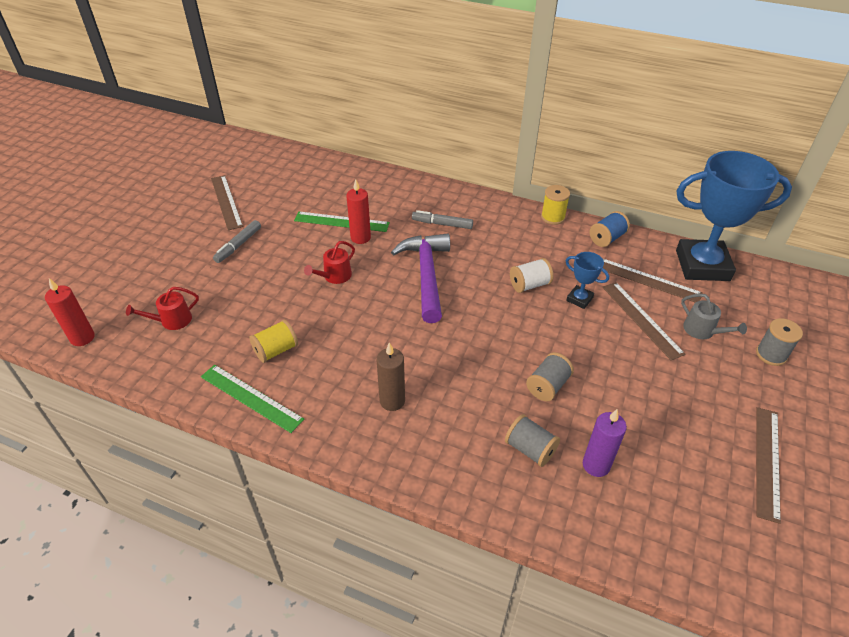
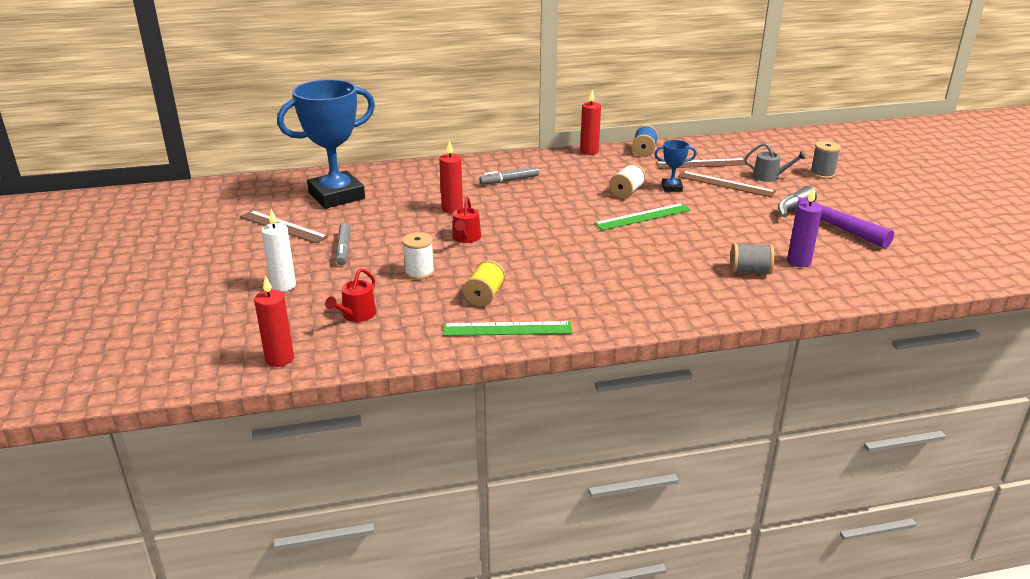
camera: 35 degrees left, 15 degrees down
(162, 264) = (283, 286): none -> white candle
(260, 298) = (419, 272): none -> white spool
(341, 222) = (419, 205): green ruler -> green ruler (643, 217)
(392, 401) = (621, 286): brown candle -> none
(427, 275) = (542, 212): purple hammer -> purple hammer (825, 223)
(548, 386) = (715, 237): grey spool -> none
(553, 217) = (589, 151): yellow spool -> red candle
(702, 265) = (725, 145): blue trophy -> blue trophy (336, 196)
(767, 461) = (885, 221): brown ruler -> none

